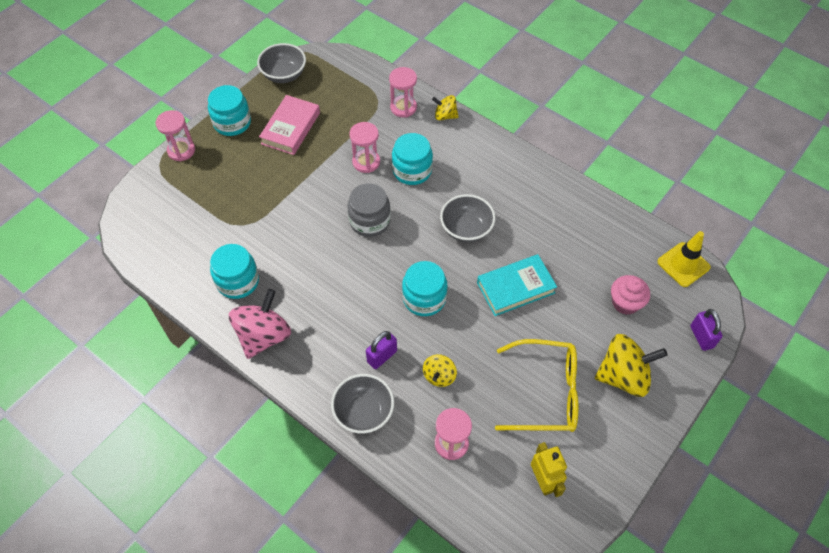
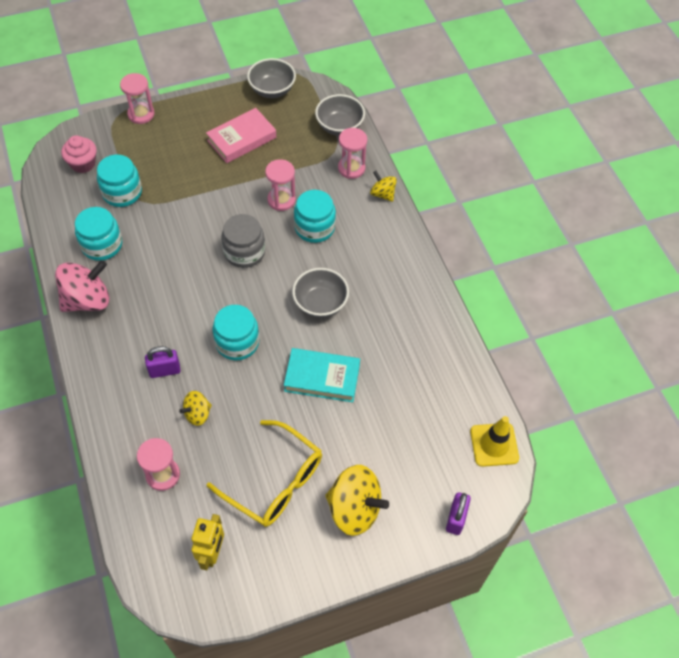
camera: 30 degrees right, 0 degrees up
(232, 122) = (198, 111): turquoise jar -> turquoise jar (122, 192)
(364, 412) = (115, 407): grey bowl -> grey bowl (339, 127)
(625, 303) = (410, 447): pink cupcake -> pink cupcake (83, 164)

